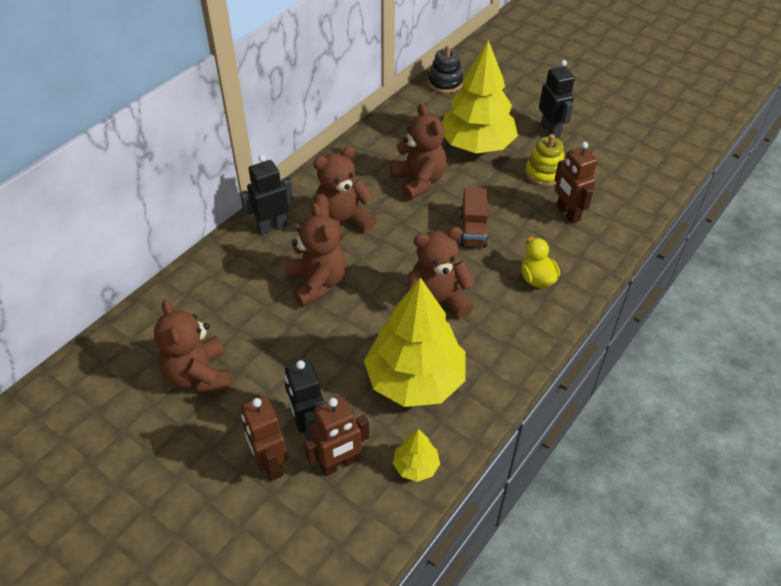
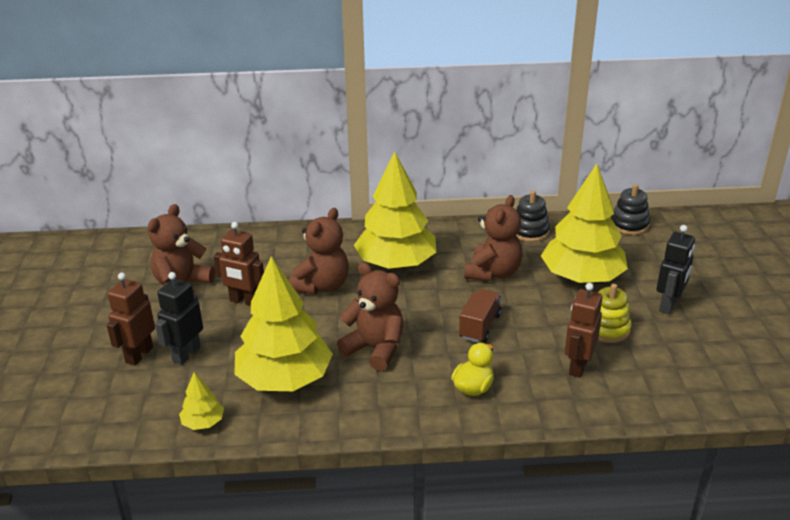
camera: 50 degrees right, 15 degrees down
(272, 226) = (350, 238): black robot -> none
(338, 464) = (168, 385): brown robot -> brown robot (244, 301)
(342, 223) = (396, 263): brown teddy bear -> yellow tree
(392, 130) = (529, 232): none -> black stacking toy
(473, 230) = (479, 326): brown truck -> brown truck turned 150 degrees clockwise

